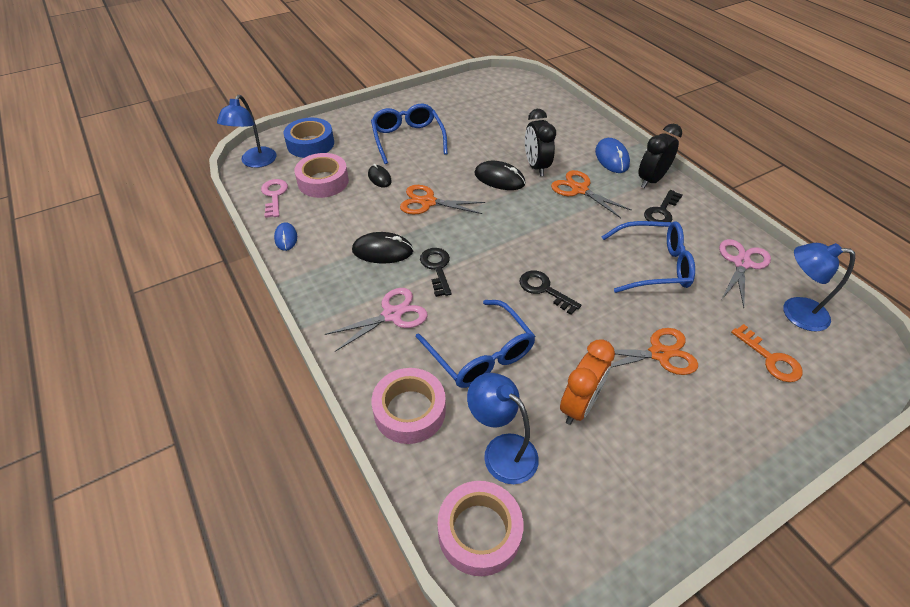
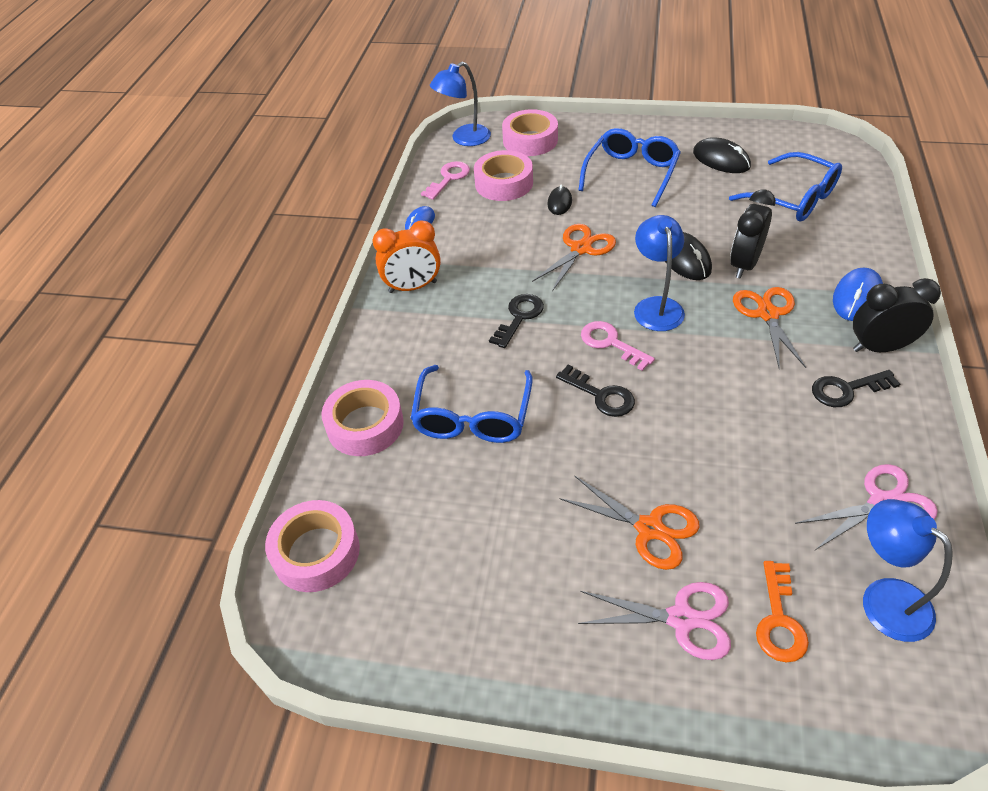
camera: 45 degrees right, 0 degrees up
(310, 144) = (530, 140): blue tape -> pink tape
(382, 251) = (488, 275): black mouse -> black mouse (721, 159)
(392, 315) = (435, 337): pink scissors -> pink scissors (681, 619)
(428, 202) = (580, 249): orange scissors -> orange scissors turned 75 degrees clockwise
(501, 450) = (400, 506): blue lamp -> blue lamp (656, 306)
(513, 253) = (611, 343): none -> pink key
(544, 290) = (601, 395): black key -> black key turned 135 degrees clockwise
(579, 405) = (510, 518): orange clock -> orange clock (413, 287)
(653, 265) = (758, 440): blue glasses -> blue glasses (793, 198)

